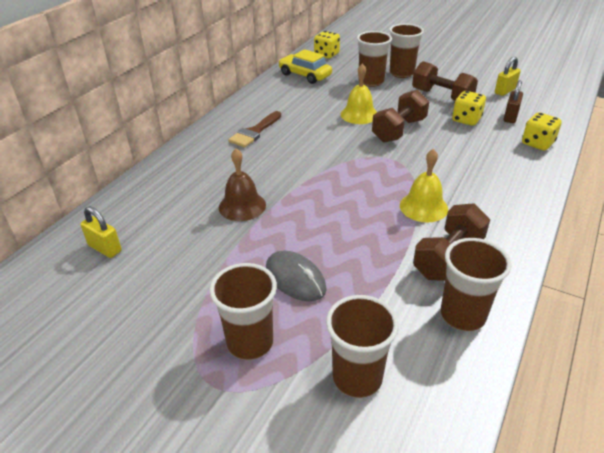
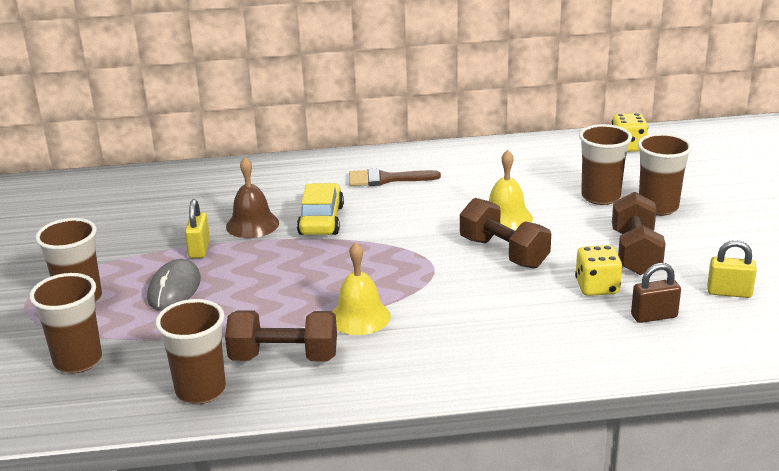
camera: 55 degrees right, 10 degrees down
(105, 248) = (134, 195): yellow padlock -> yellow padlock (199, 249)
(305, 75) = (551, 155): yellow car -> yellow car (321, 220)
(399, 130) = (503, 253): brown dumbbell -> brown dumbbell turned 45 degrees clockwise
(537, 143) = (607, 354): yellow dice -> none

